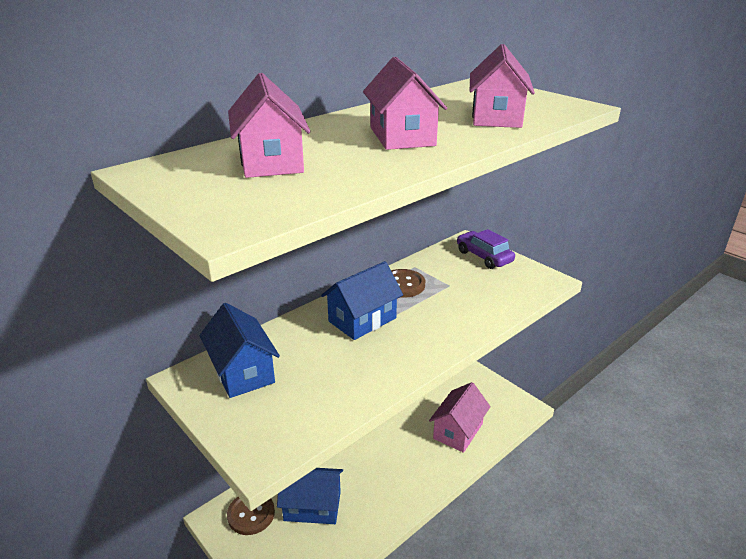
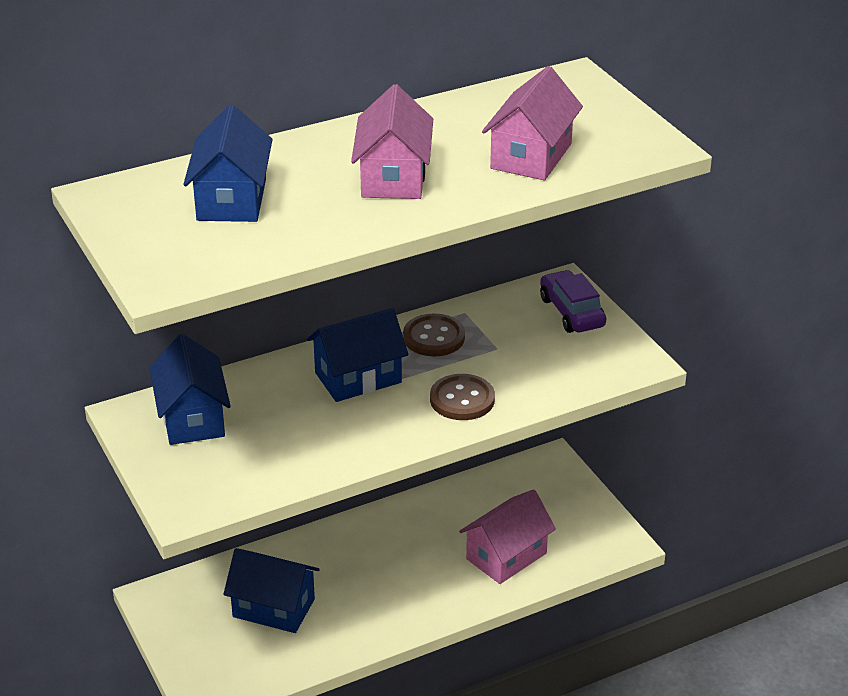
camera: 15 degrees right, 5 degrees up
(251, 514) = (195, 602): brown button -> brown button (462, 399)
(271, 161) = (232, 199): pink house -> blue house

